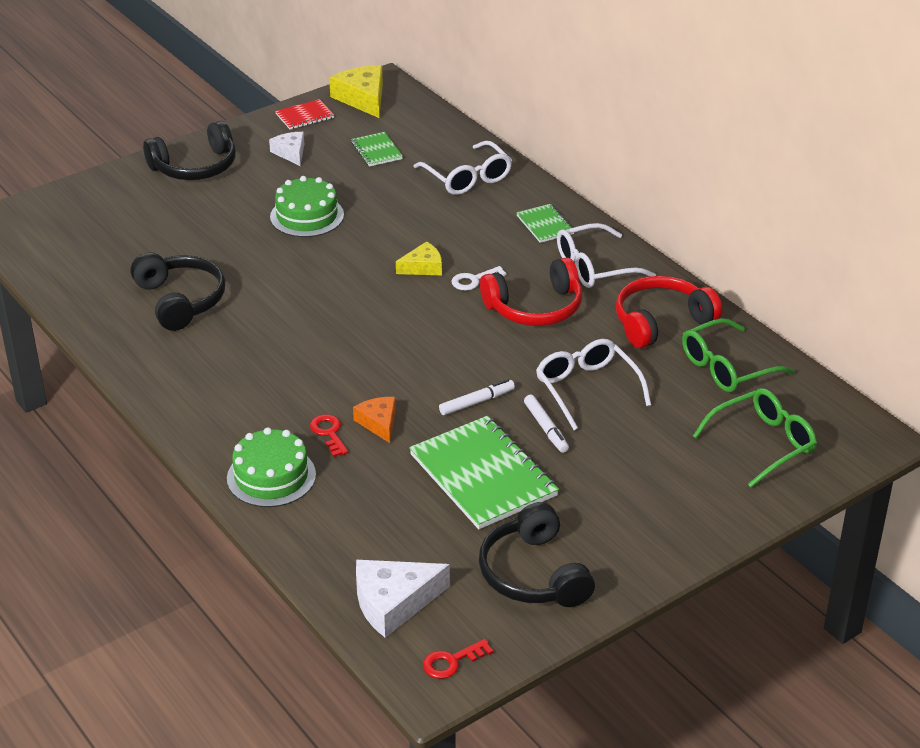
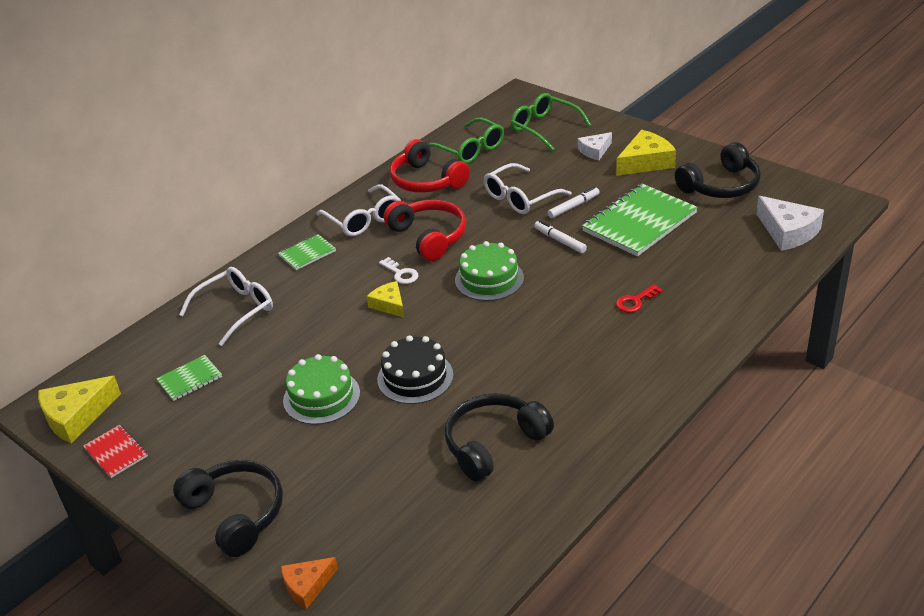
camera: 100 degrees left, 0 degrees up
(271, 476) = (703, 317): green cake -> green cake (489, 279)
(291, 153) = (198, 442): white cheese -> white cheese (595, 151)
(299, 269) = (415, 377): none -> black cake
(379, 423) = (609, 280): orange cheese -> orange cheese (307, 586)
(452, 661) = (819, 200): red key -> none
(627, 518) = (646, 162): none -> yellow cheese

